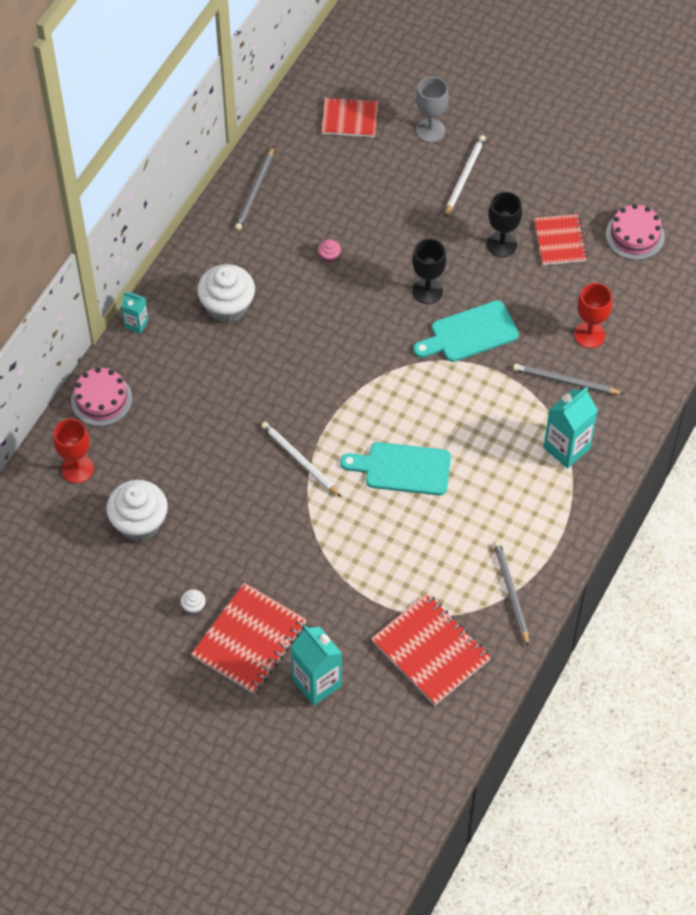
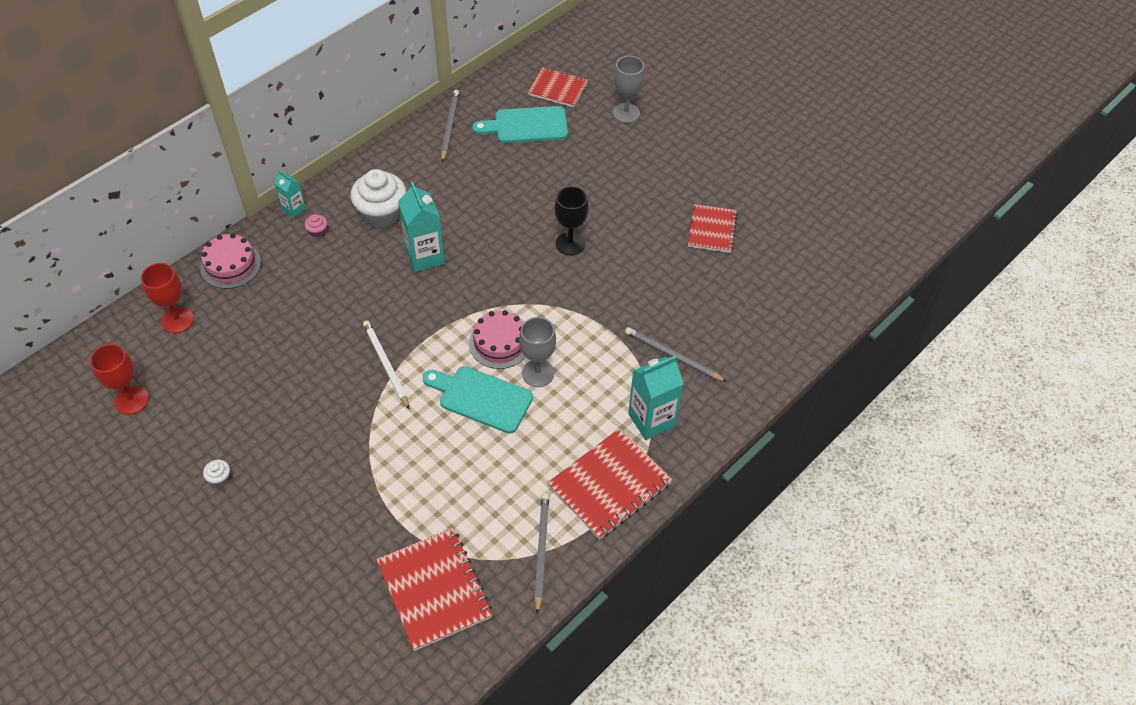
camera: 15 degrees right, 5 degrees down
(139, 522) = (209, 383): white cupcake -> none
(249, 640) = (257, 526): red notebook -> red notebook (609, 485)
(255, 191) = (449, 126): grey pencil -> grey pencil turned 150 degrees clockwise
(317, 683) = (304, 591): turquoise carton -> turquoise carton (425, 256)
(329, 256) = (492, 193): pink cupcake -> pink cupcake (317, 231)
(446, 431) = (538, 373): none -> grey goblet
(464, 176) = (642, 156): white pencil -> none
(469, 333) = (595, 290): turquoise cutting board -> turquoise cutting board (526, 125)
(502, 244) = (655, 220): black goblet -> none
(589, 335) = (711, 319): red goblet -> red goblet (131, 400)
(635, 235) = (785, 241): pink cake -> pink cake (500, 343)

